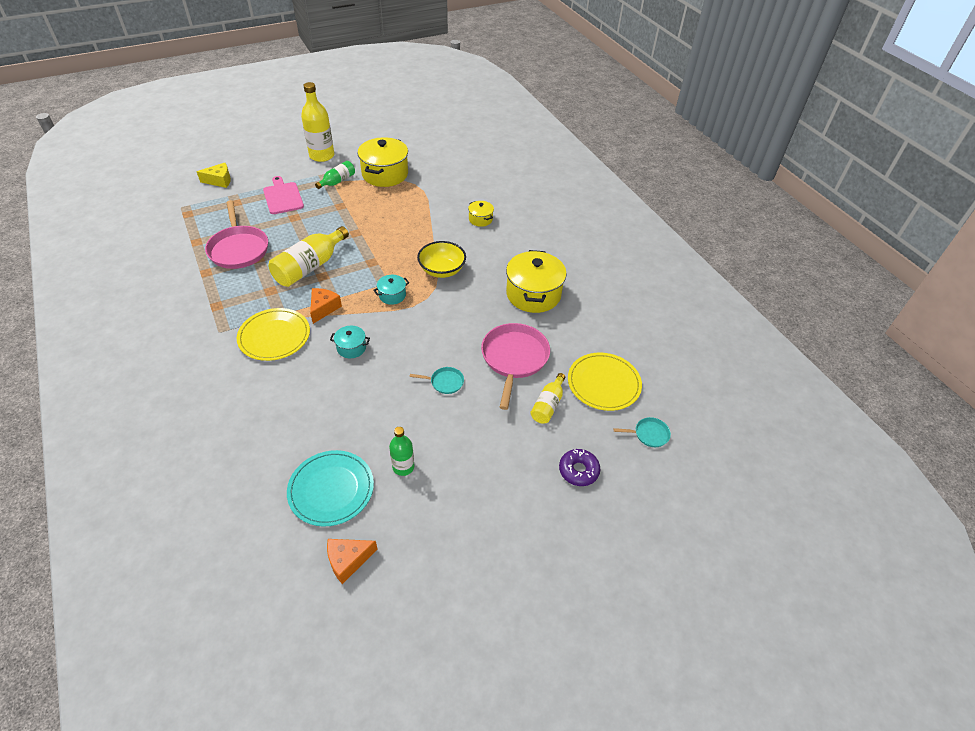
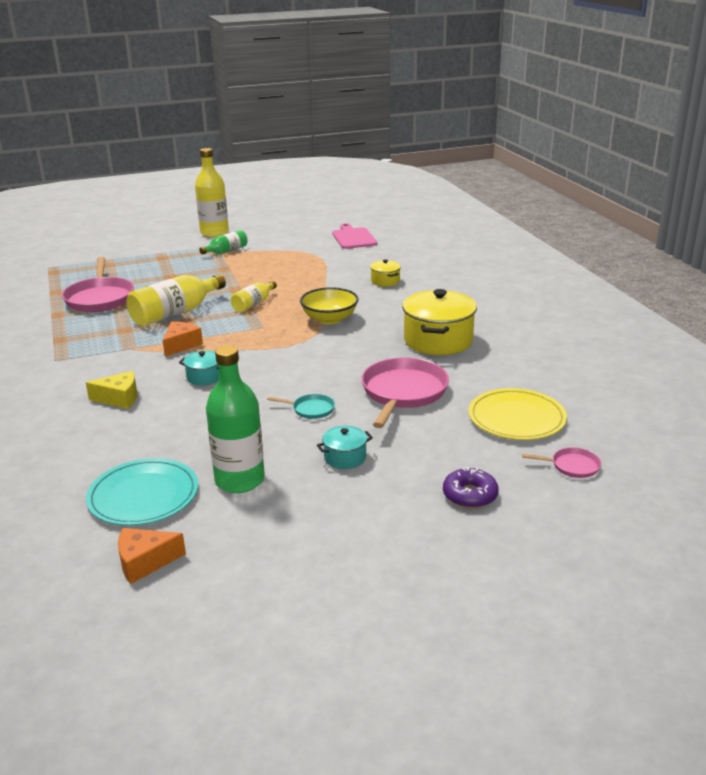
camera: 10 degrees right, 20 degrees down
(219, 181) = (97, 249): yellow cheese -> yellow cheese (119, 398)
(274, 336) = (117, 365): yellow plate -> none
(283, 197) = (162, 261): pink cutting board -> pink cutting board (353, 238)
(385, 174) = (281, 247): yellow pot -> none
(392, 295) = (265, 337): turquoise pot -> turquoise pot (345, 457)
(403, 467) = (239, 480): green bottle -> green bottle, size x1.75
(548, 405) = (439, 434): yellow bottle -> yellow bottle (253, 304)
(649, 434) = (572, 466): turquoise pan -> pink pan

